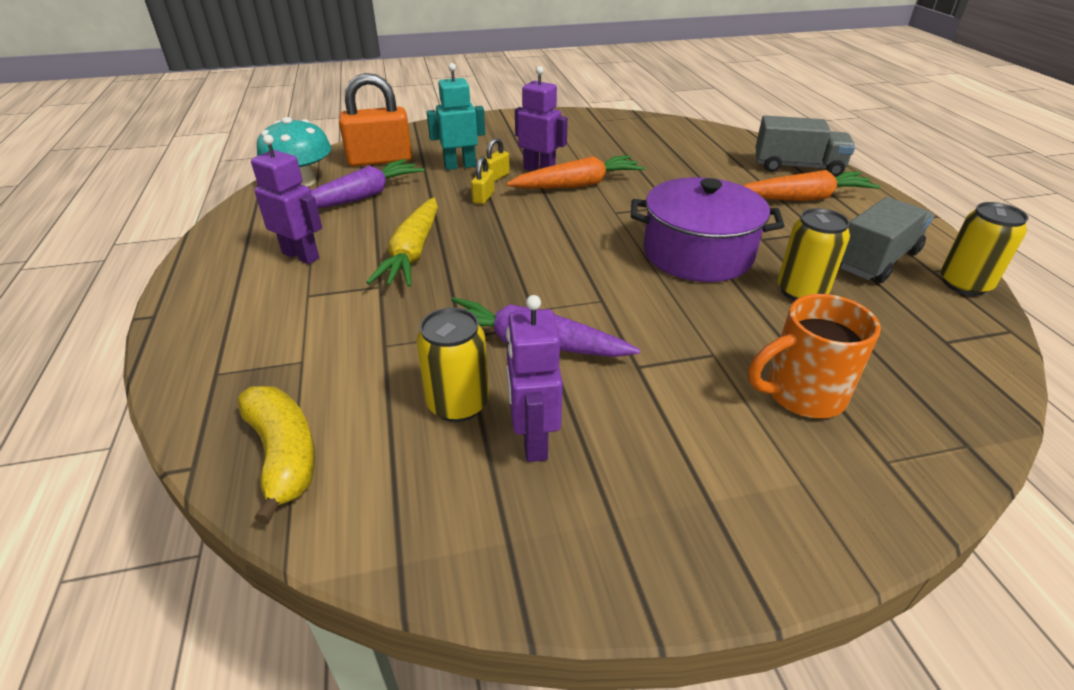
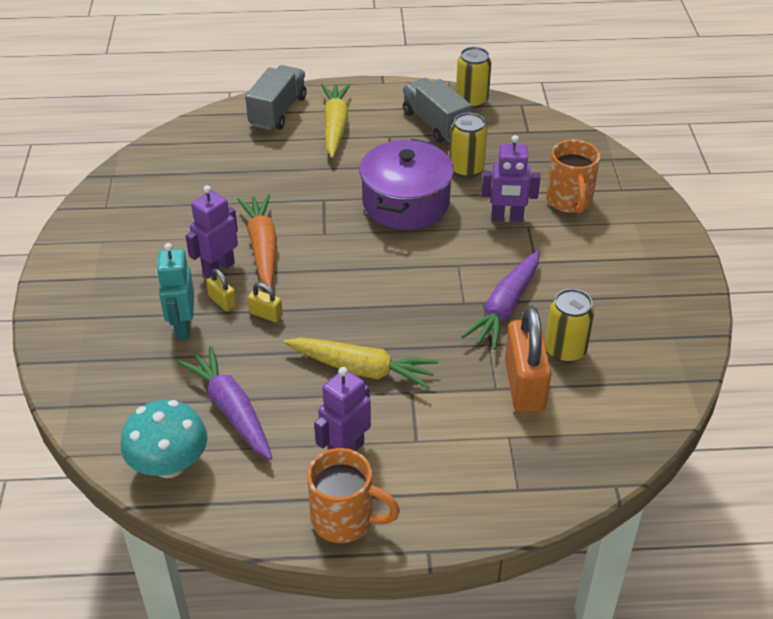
camera: 80 degrees left, 5 degrees up
(213, 264) = (345, 520): none -> orange mug
(283, 455) = (607, 437): yellow banana -> none
(380, 160) = (136, 394): orange padlock -> orange padlock (524, 385)
(533, 440) = (600, 318): purple robot -> purple robot (507, 218)
(803, 198) = (335, 126): orange carrot -> yellow carrot

